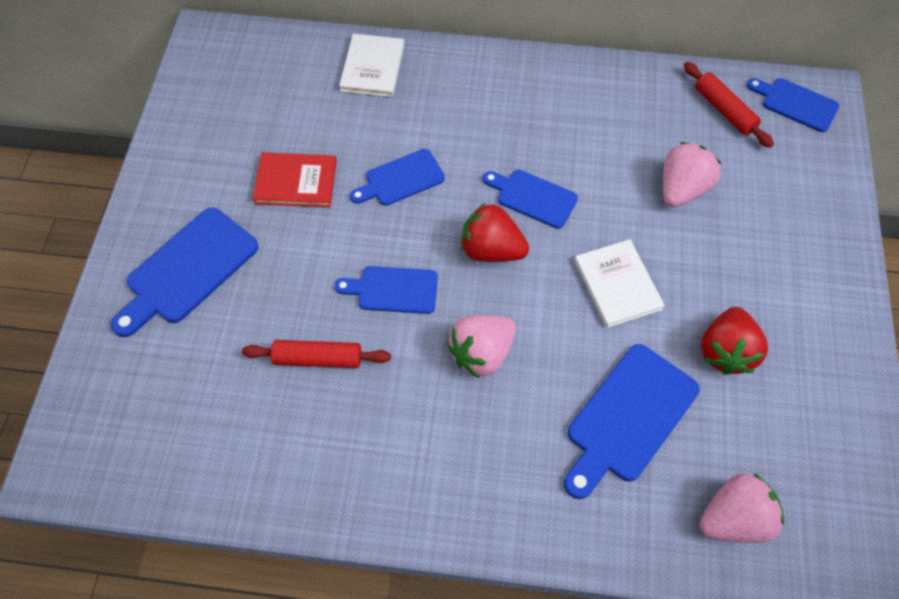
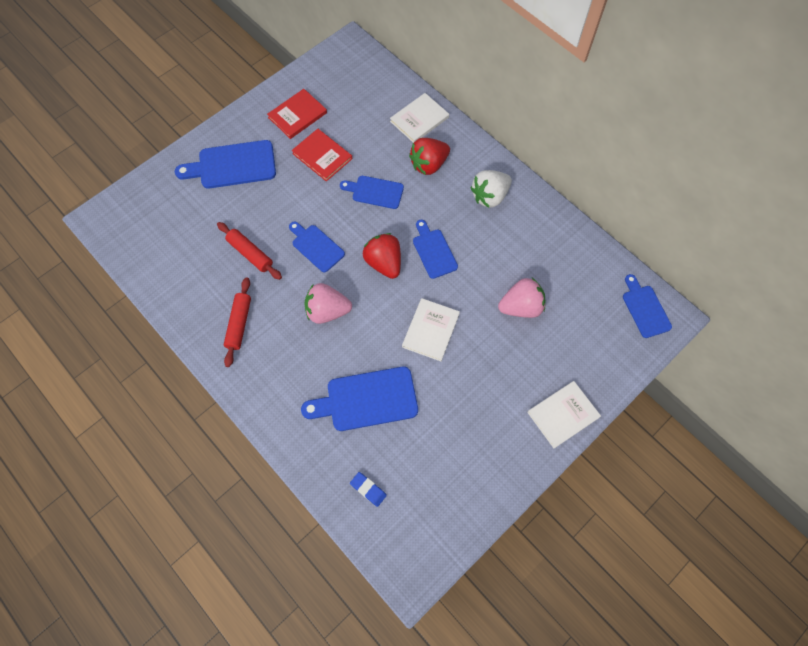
camera: 40 degrees right, 5 degrees up
(217, 156) = (297, 115): none -> red book
(533, 98) = (490, 196): none -> white strawberry
(724, 110) = (595, 281): red rolling pin -> red rolling pin (239, 324)
(725, 351) = (452, 408): red strawberry -> red strawberry (429, 165)
(734, 518) = (368, 489): pink strawberry -> blue eraser
(834, 267) = (563, 414): none -> white book

